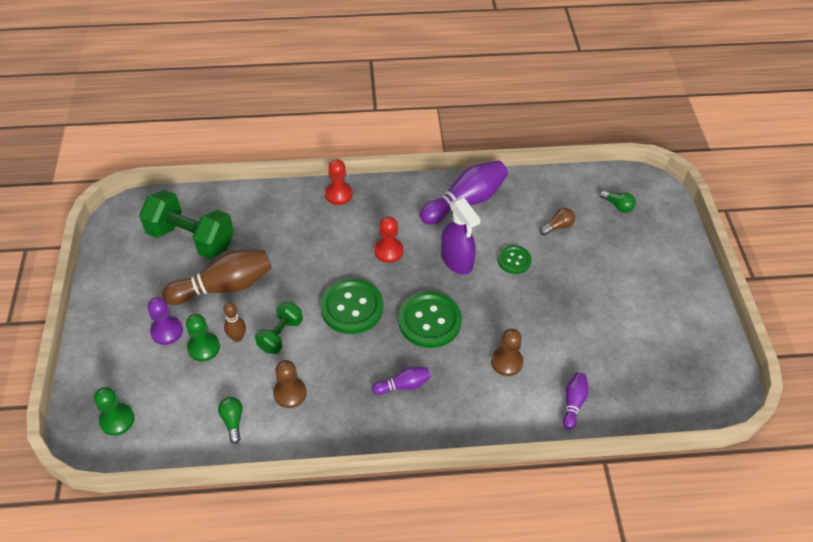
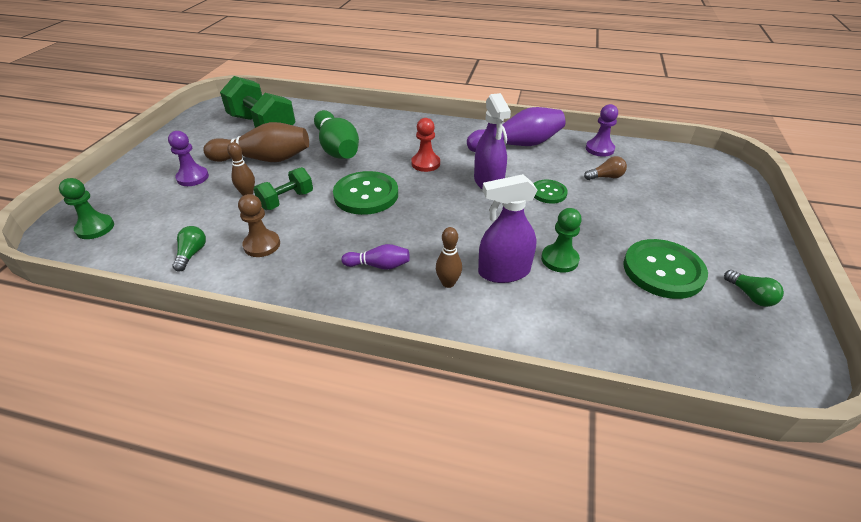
camera: 20 degrees right, 10 degrees down
(204, 348) = (213, 195): green pawn -> green pawn (559, 259)
(290, 252) = (337, 148): none -> green bowling pin
(338, 194) = (403, 122): red pawn -> none
(429, 321) = (436, 220): green button -> green button (663, 270)
(467, 386) = (448, 283): none -> brown bowling pin
(506, 362) = (503, 272): brown pawn -> purple spray bottle
(543, 189) = (599, 149): none -> purple pawn
(573, 403) = (570, 330): purple bowling pin -> none
(617, 206) = (677, 173): green light bulb -> green light bulb (750, 296)

